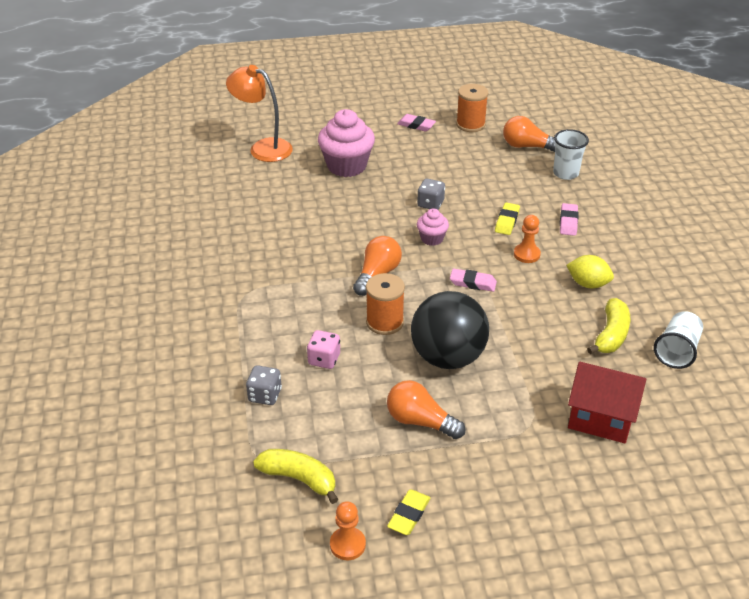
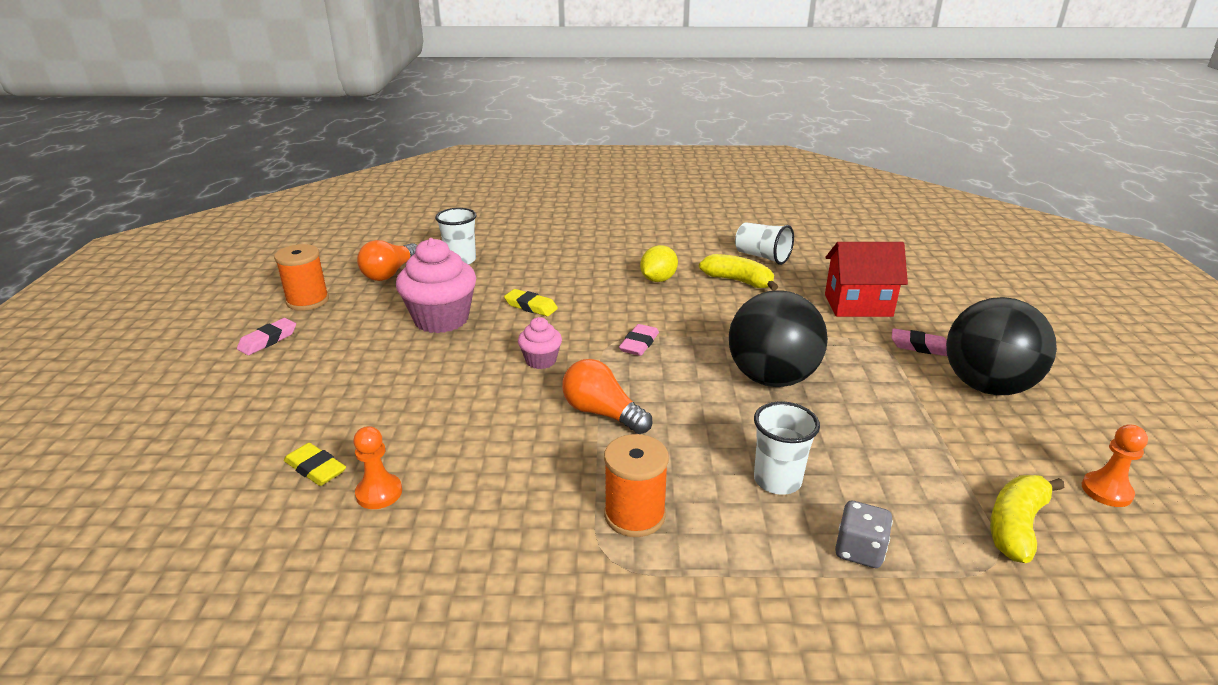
camera: 80 degrees left, 10 degrees down
(263, 148) = (177, 507): orange lamp -> none
(324, 359) = (777, 480): pink dice -> white cup
(346, 166) = (319, 413): pink cupcake -> pink cupcake (441, 319)
(385, 322) = (703, 418): orange spool -> orange spool (634, 515)
(409, 515) = (1036, 437): yellow eraser -> yellow eraser (315, 468)
(420, 421) = (884, 411): orange light bulb -> none
(430, 204) = (465, 352): grey dice -> none
(480, 496) = (987, 386): none -> black ball
(526, 254) = (597, 304): orange pawn -> orange pawn (379, 493)
(568, 222) = (550, 273): pink eraser -> pink eraser (919, 346)
(600, 419) = (858, 305): red house -> red house turned 60 degrees clockwise

